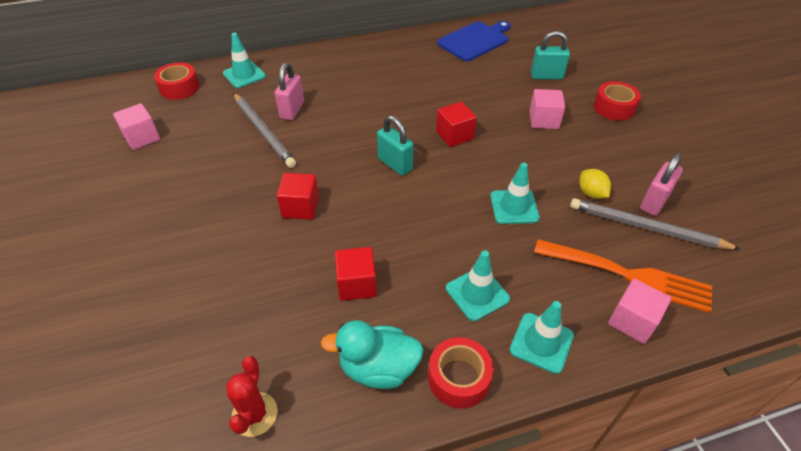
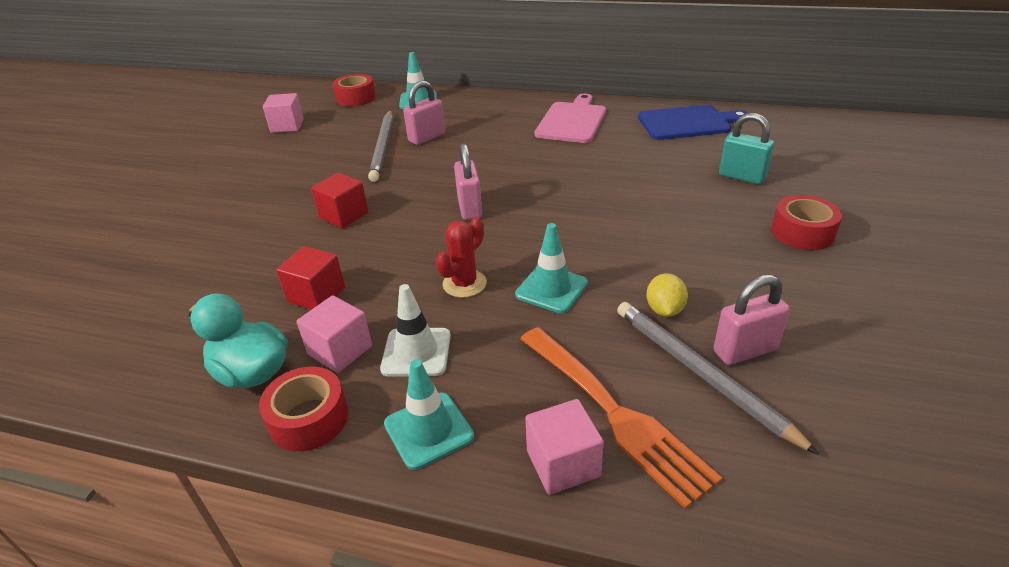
camera: 35 degrees right, 10 degrees down
(254, 414) = (122, 358): red cactus -> red cactus (464, 284)
(393, 61) = (572, 121): none -> pink cutting board
(395, 164) = (470, 208): turquoise padlock -> pink padlock
(454, 135) = (562, 202): red cube -> none
(477, 294) = (416, 352): turquoise traffic cone -> white traffic cone
(543, 120) = (687, 218): pink cube -> pink cube (340, 350)

